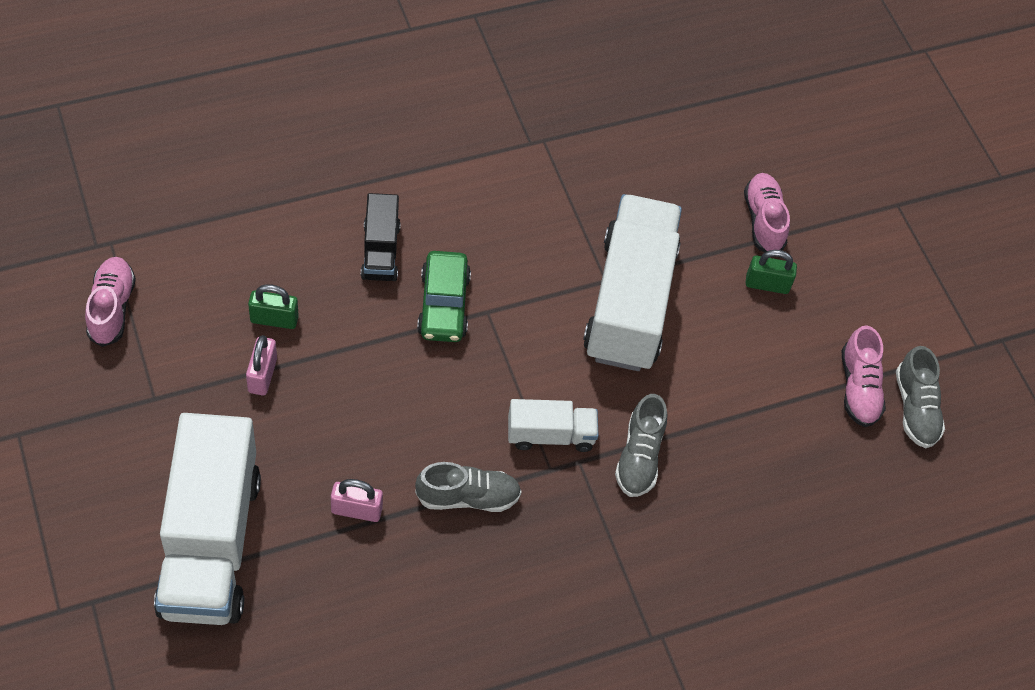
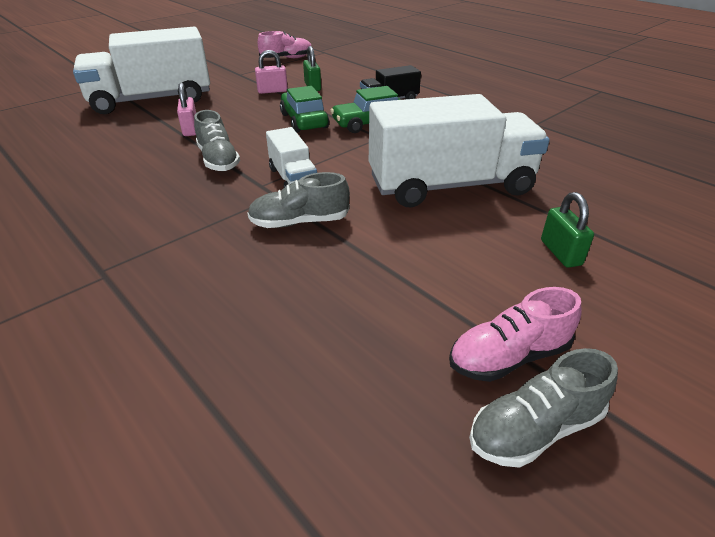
camera: 75 degrees right, 20 degrees down
(397, 372) = (304, 121): none -> green car
(763, 220) = (629, 234): pink shoe -> none

